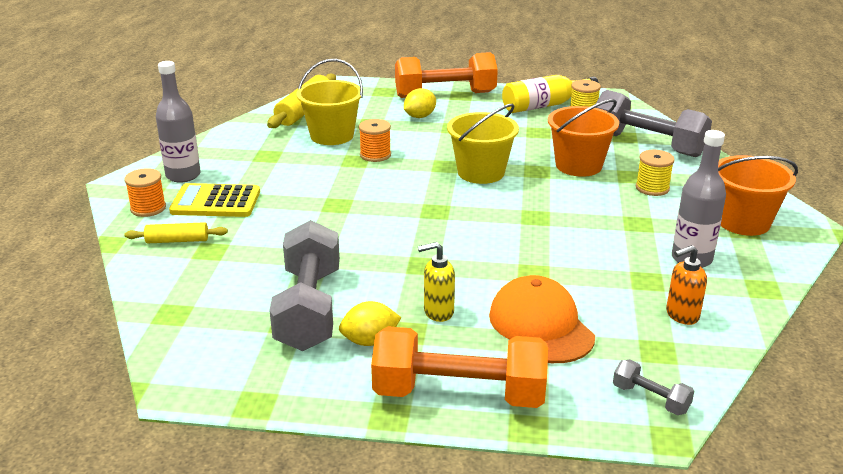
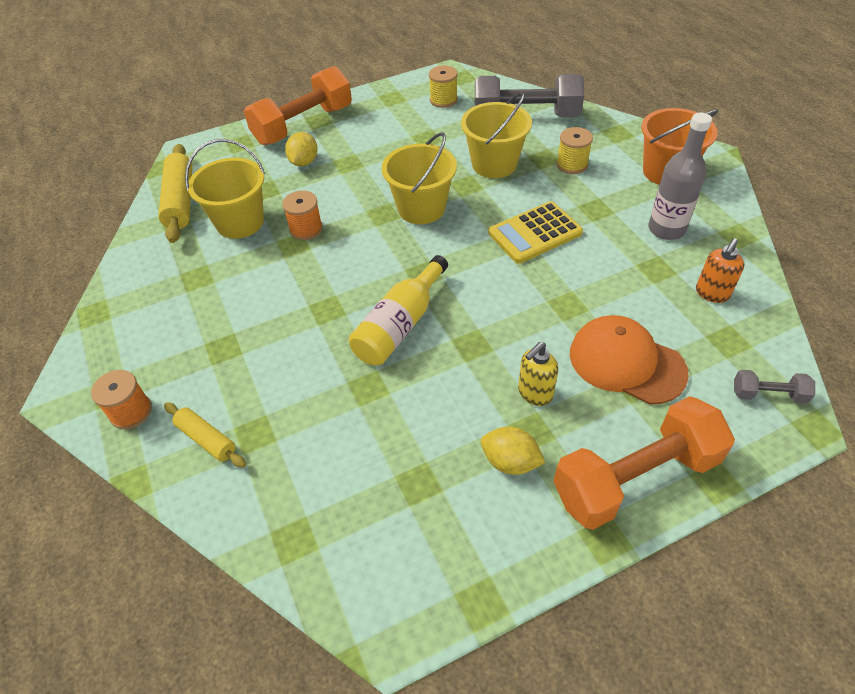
camera: 30 degrees left, 20 degrees up
(177, 240) = (206, 439): yellow rolling pin -> yellow rolling pin turned 75 degrees clockwise
(183, 175) = (128, 347): grey bottle -> none
(216, 202) = (199, 366): yellow calculator -> yellow calculator (535, 233)
(309, 308) = (421, 454): grey dumbbell -> none
(370, 341) = (510, 462): yellow lemon -> yellow lemon turned 75 degrees clockwise
(544, 105) = (403, 104): yellow bottle -> yellow bottle (400, 325)
(578, 165) = (494, 164): orange bucket -> yellow bucket

